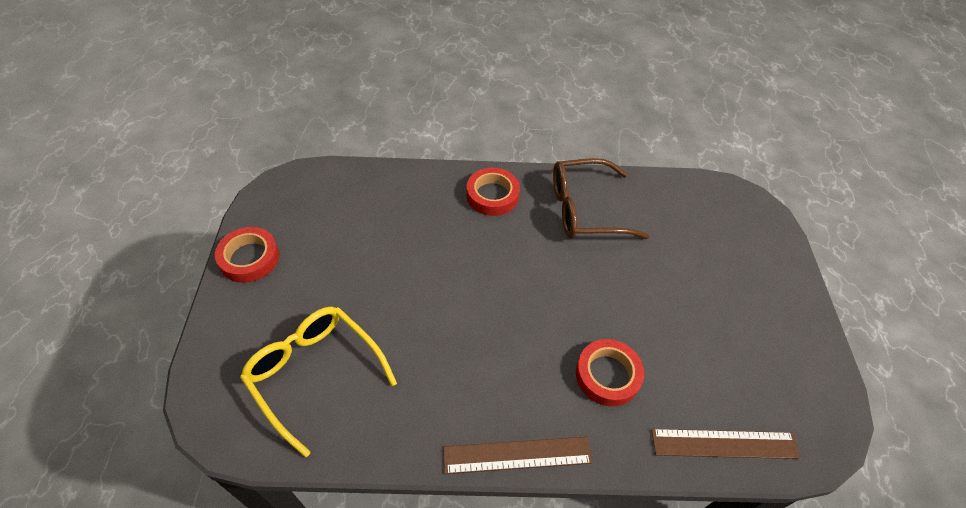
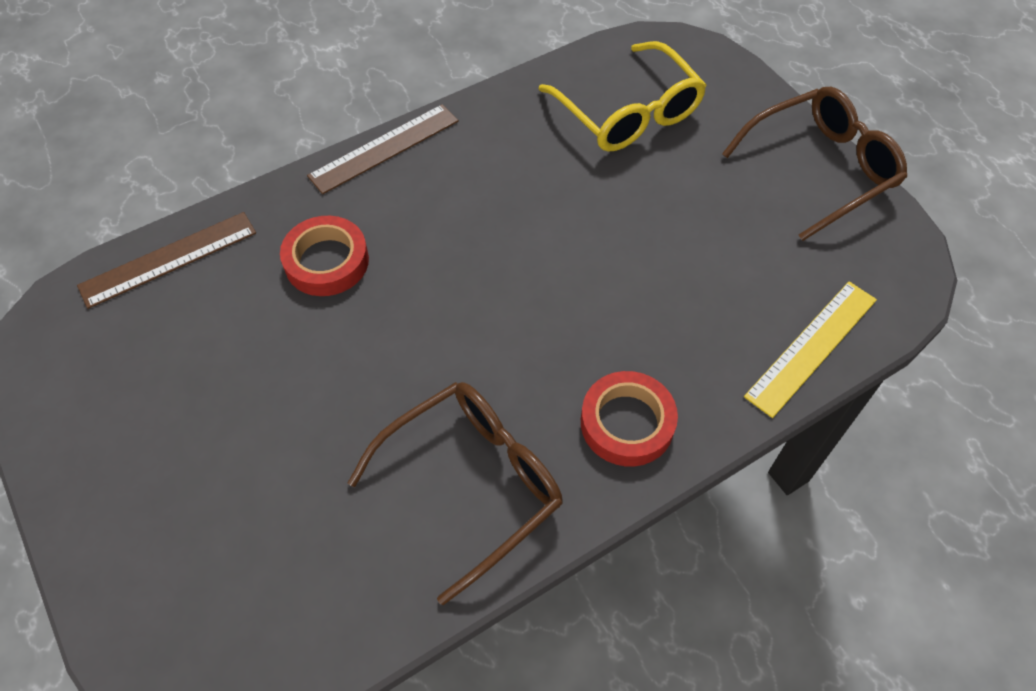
camera: 150 degrees right, 5 degrees up
(249, 258) = (820, 169): red tape -> brown glasses
(315, 374) = (628, 113): yellow glasses -> yellow glasses turned 45 degrees clockwise
(373, 179) = (812, 347): none -> yellow ruler

